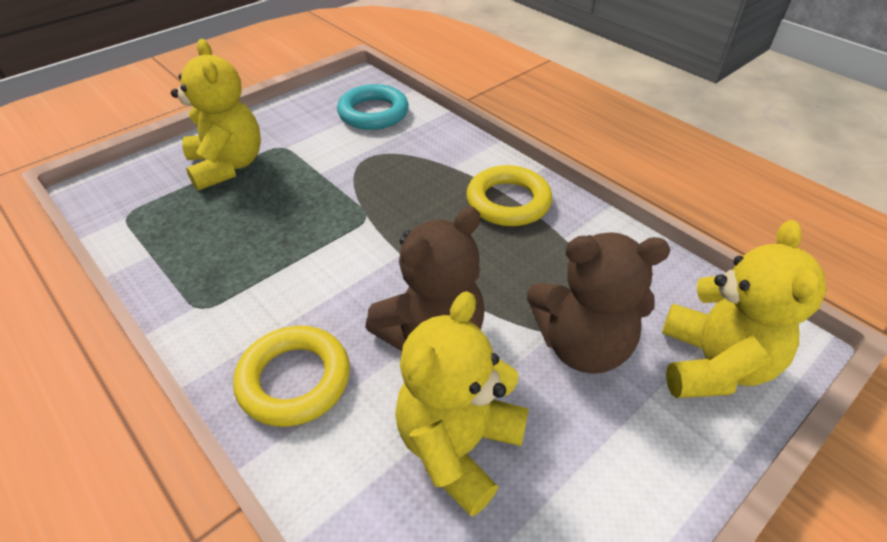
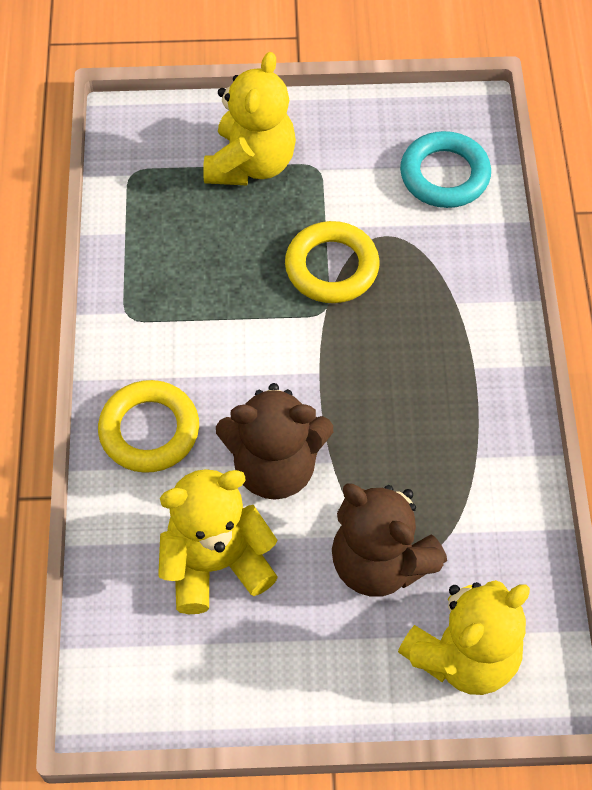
camera: 40 degrees right, 15 degrees up
(508, 202) = (467, 382): yellow ring -> yellow ring (331, 267)

